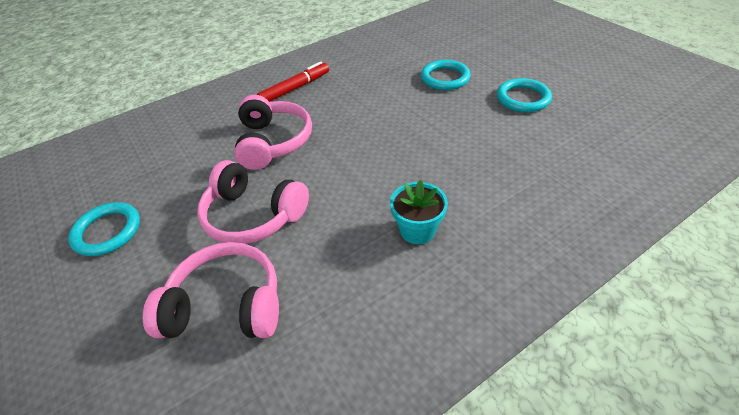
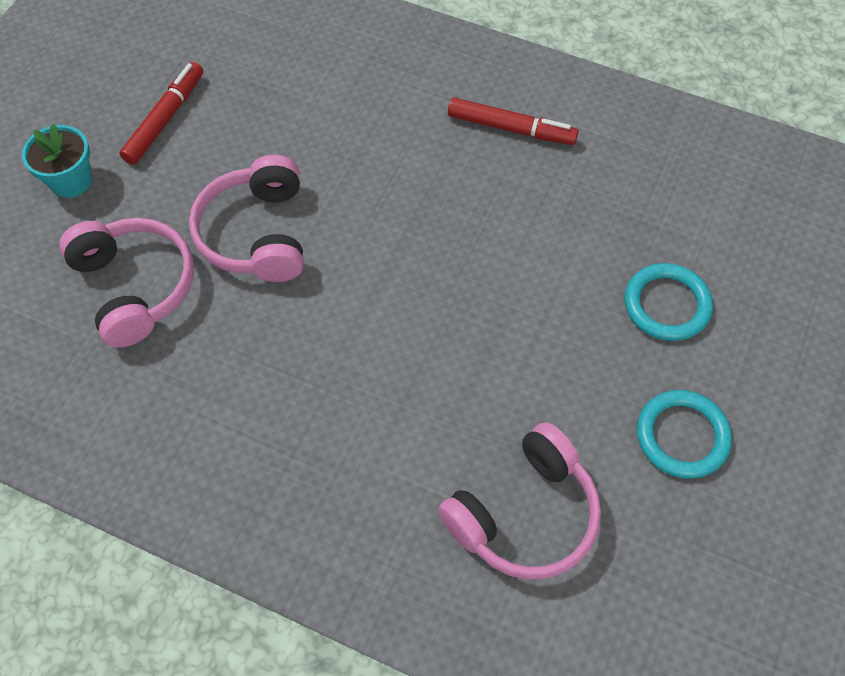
camera: 55 degrees right, 15 degrees up
(107, 231) = (165, 119): turquoise ring -> red marker
(273, 142) = (385, 175): pink headphones -> pink headphones (524, 514)
(417, 230) = (324, 412): turquoise flower pot -> turquoise flower pot (71, 181)

